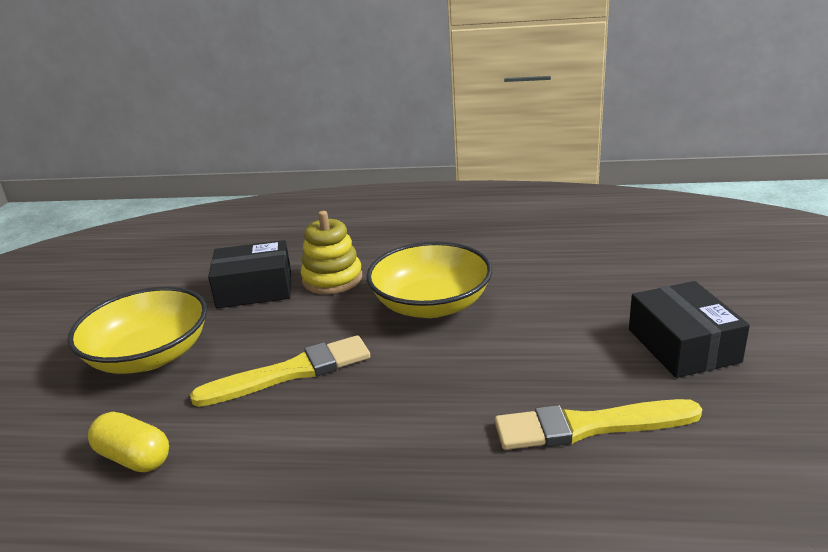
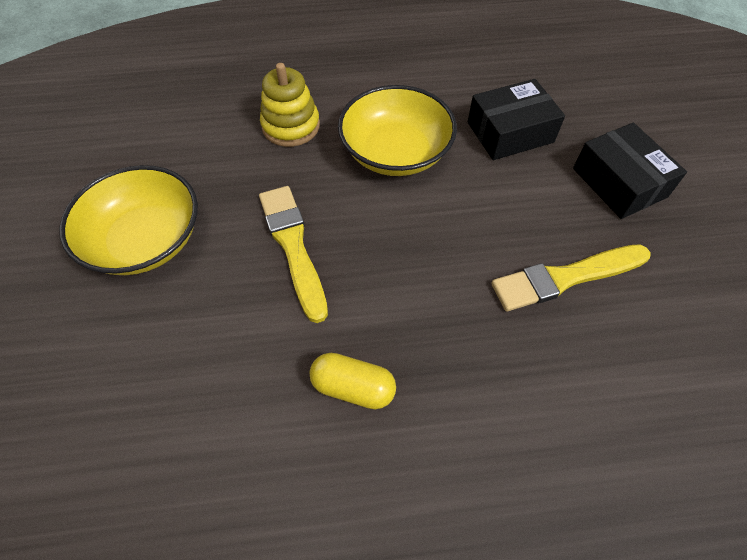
camera: 15 degrees left, 30 degrees up
(134, 458) = (184, 362): yellow capsule -> yellow capsule (353, 387)
(255, 289) = (217, 144): black box -> black box (510, 132)
(290, 372) = (293, 247): yellow brush -> yellow brush turned 75 degrees counterclockwise

